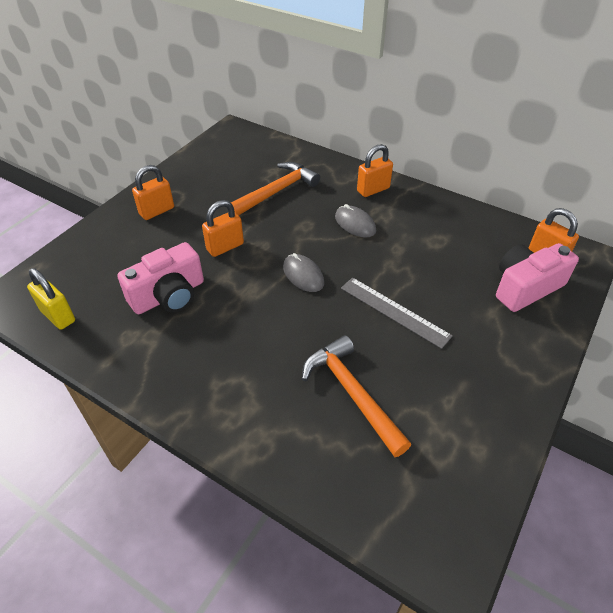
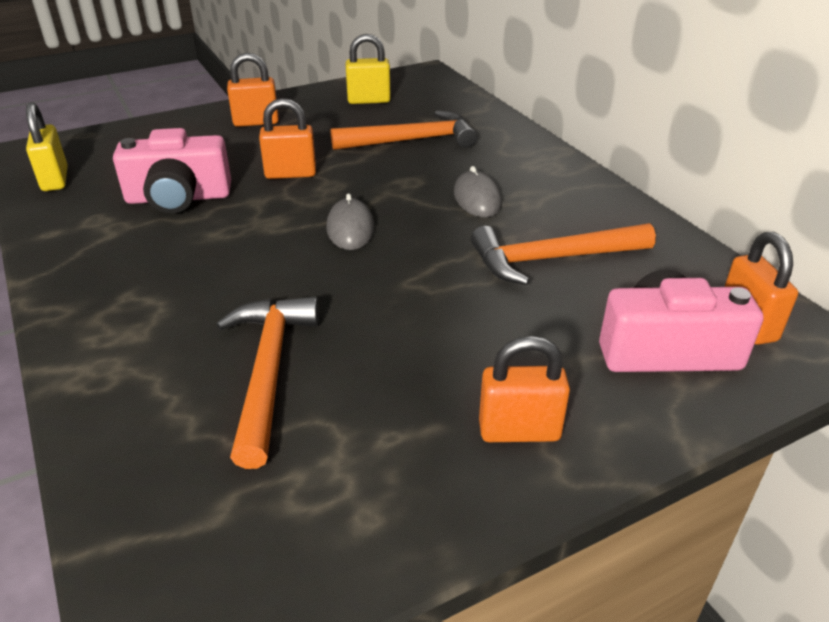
camera: 30 degrees right, 10 degrees down
(217, 166) = (369, 100): none -> yellow padlock
(373, 190) = (542, 171): orange padlock -> orange padlock (519, 431)
(394, 311) = (427, 306): grey ruler -> none
(430, 252) = (552, 259): none -> orange hammer

